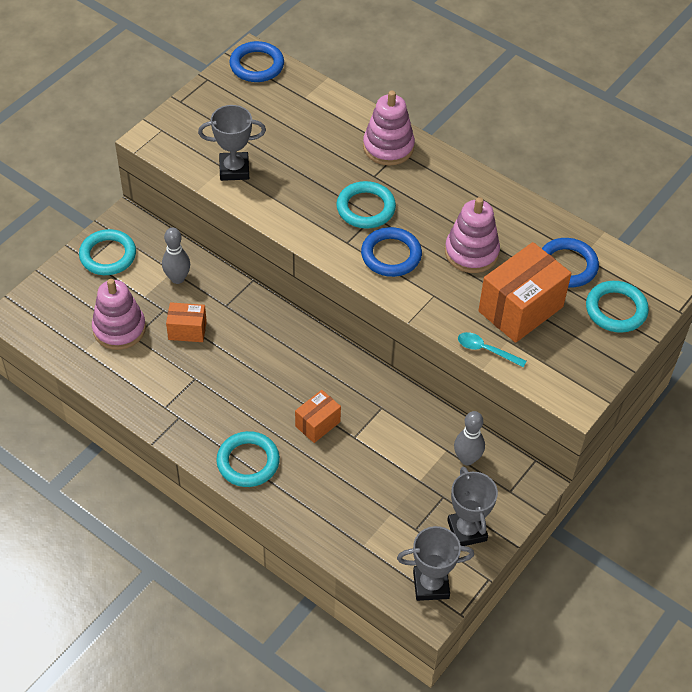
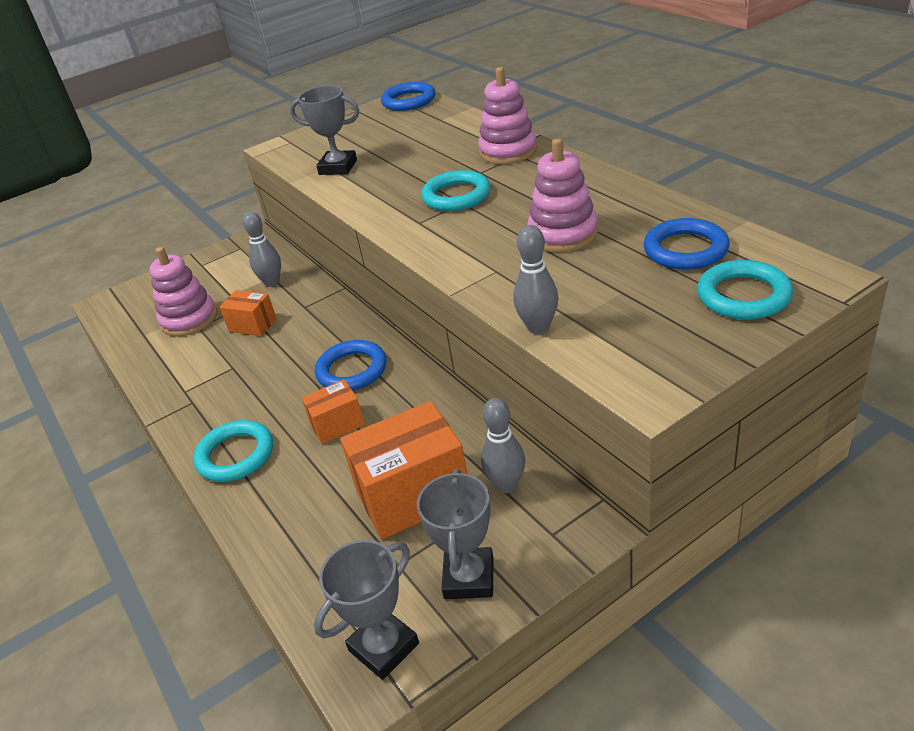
camera: 25 degrees right, 15 degrees down
(108, 255) = (220, 262): turquoise ring -> none
(391, 255) = (463, 234): blue ring -> blue ring (352, 370)
(431, 585) = (384, 647): grey trophy -> grey trophy turned 60 degrees counterclockwise
(485, 350) = (538, 327): turquoise spoon -> grey bowling pin
(520, 309) = (604, 288): orange box -> orange box (413, 495)

